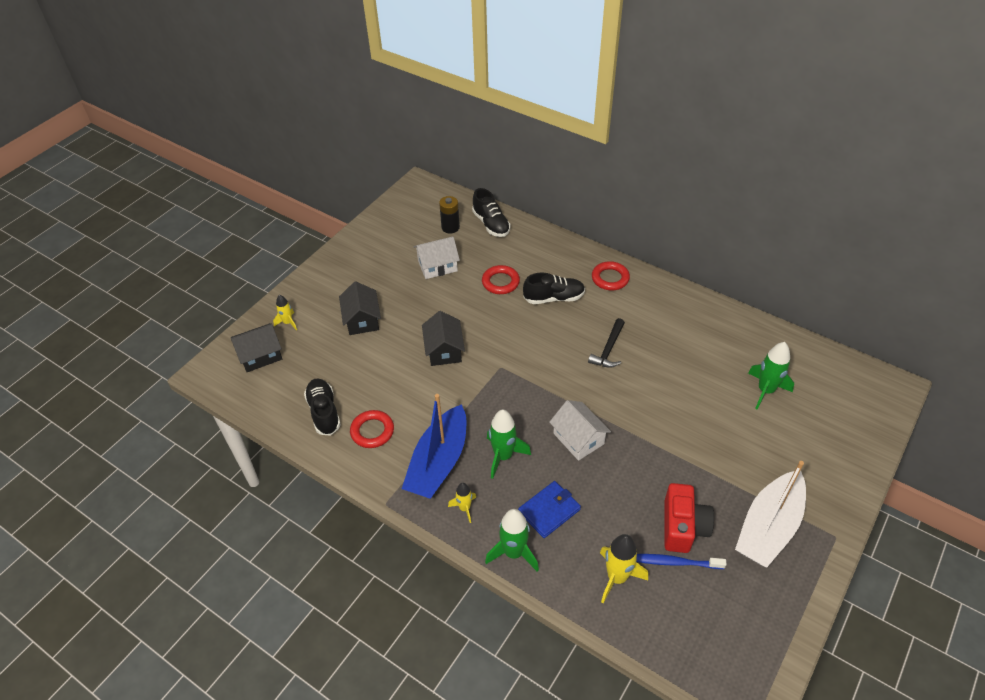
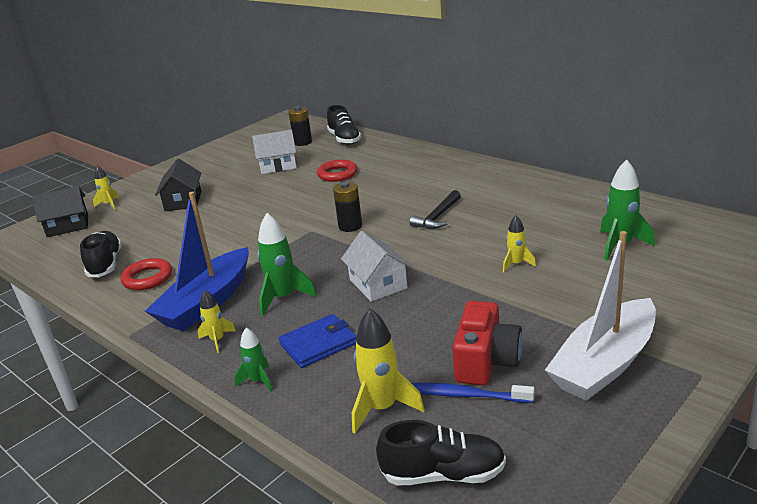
camera: 10 degrees right, 20 degrees down
(444, 350) = (256, 220): black house -> none
(514, 553) = (258, 381): green rocket -> green rocket, size x0.59
(534, 361) = (350, 226): none -> black battery
(554, 298) = (390, 183): black shoe -> black shoe (443, 474)
(610, 278) = (456, 169): red ring -> none
(686, 414) = (516, 264): none -> yellow rocket

